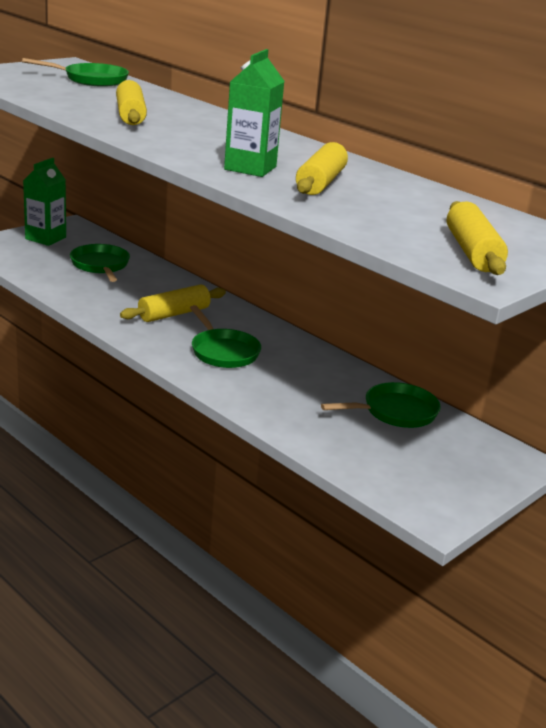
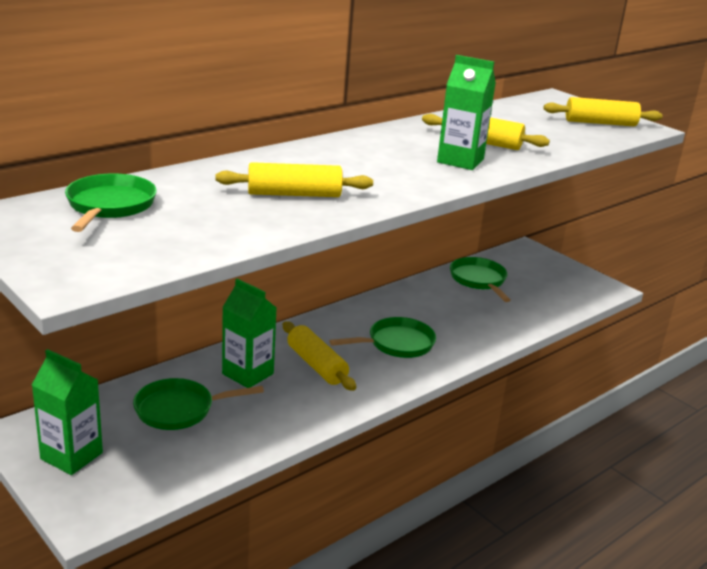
camera: 85 degrees left, 0 degrees up
(154, 287) = (248, 374): none -> green carton

